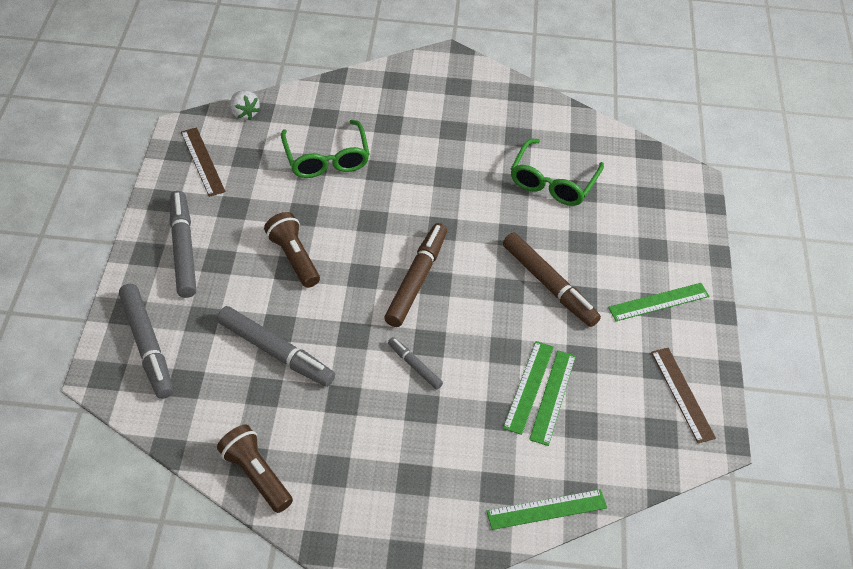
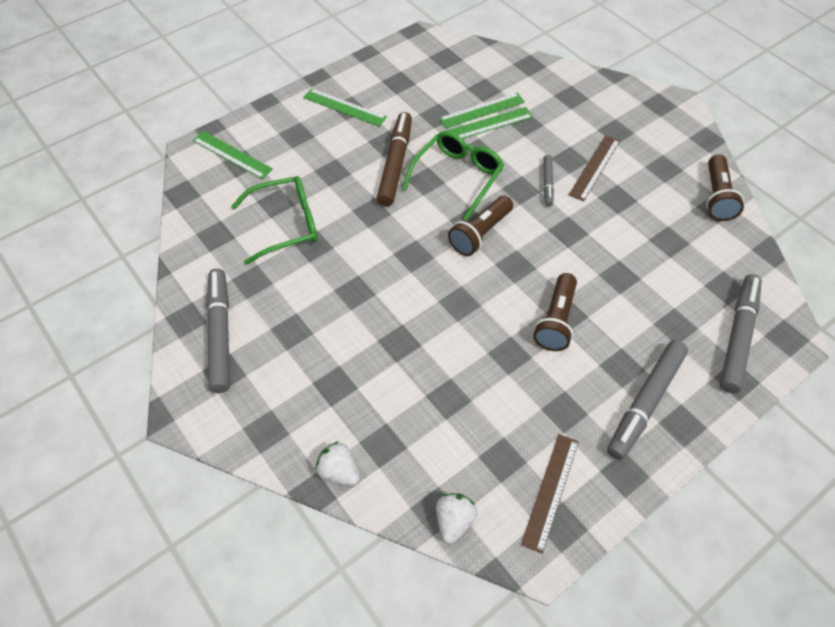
camera: 130 degrees left, 5 degrees up
(276, 352) = (637, 260): grey marker -> grey marker (220, 334)
(326, 159) = (432, 393): green glasses -> green glasses (457, 176)
(332, 91) = (339, 471): none -> white strawberry
(416, 279) = (480, 233): brown marker -> brown flashlight
(546, 509) = (555, 72): green ruler -> green ruler (232, 155)
(682, 394) = (407, 63): brown ruler -> brown ruler (594, 167)

